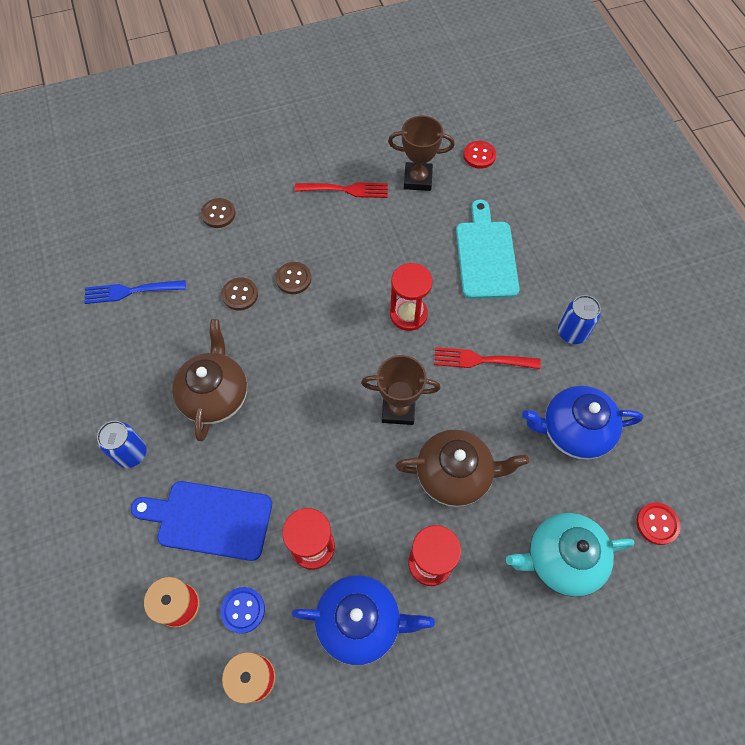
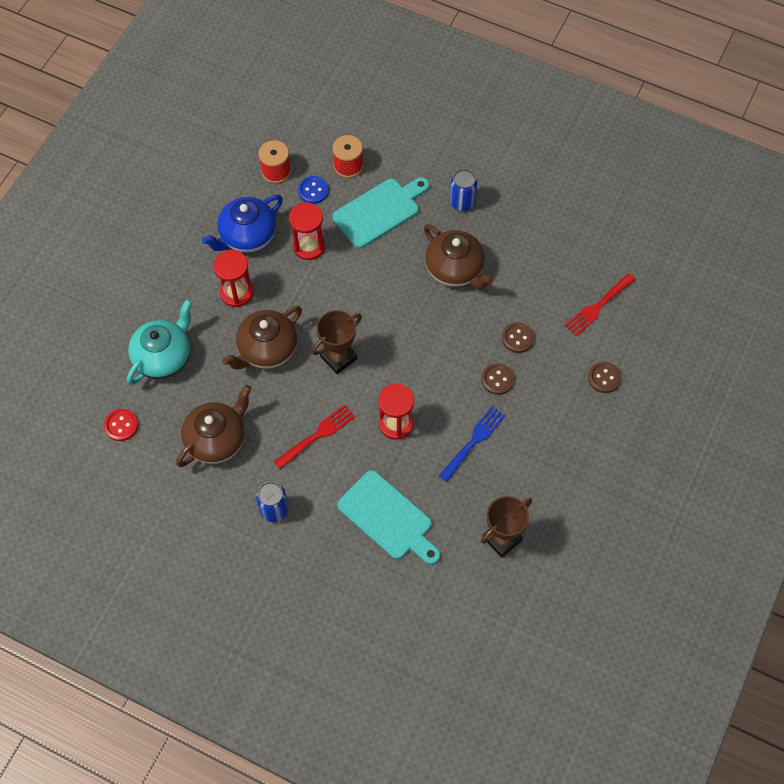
camera: 135 degrees right, 0 degrees up
(130, 291) = (586, 279): blue fork -> blue fork (474, 441)
(209, 519) = (379, 211): blue cutting board -> turquoise cutting board
(346, 190) = (543, 479): red fork -> red fork (598, 306)
(479, 156) = (479, 607): red button -> none
(574, 431) = (217, 440): blue teapot -> brown teapot

